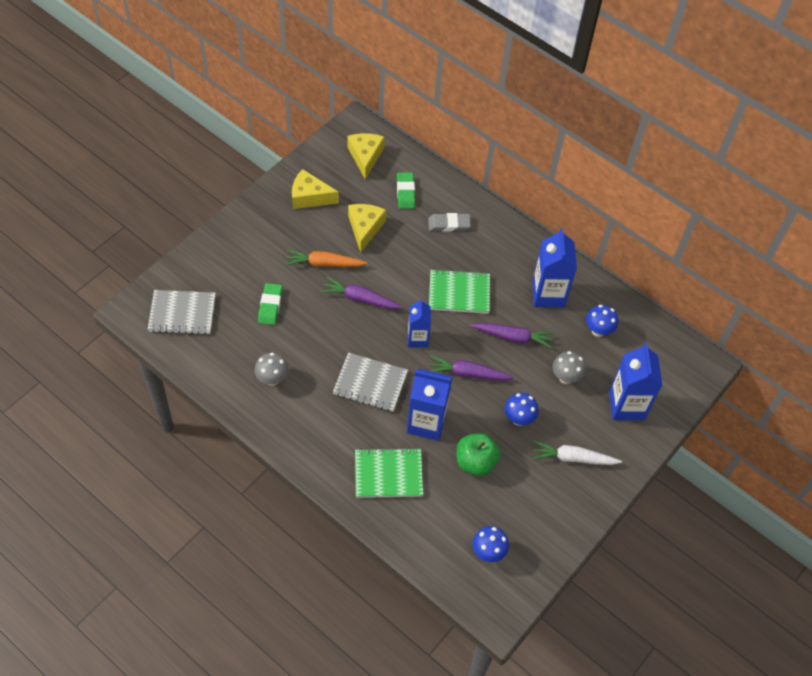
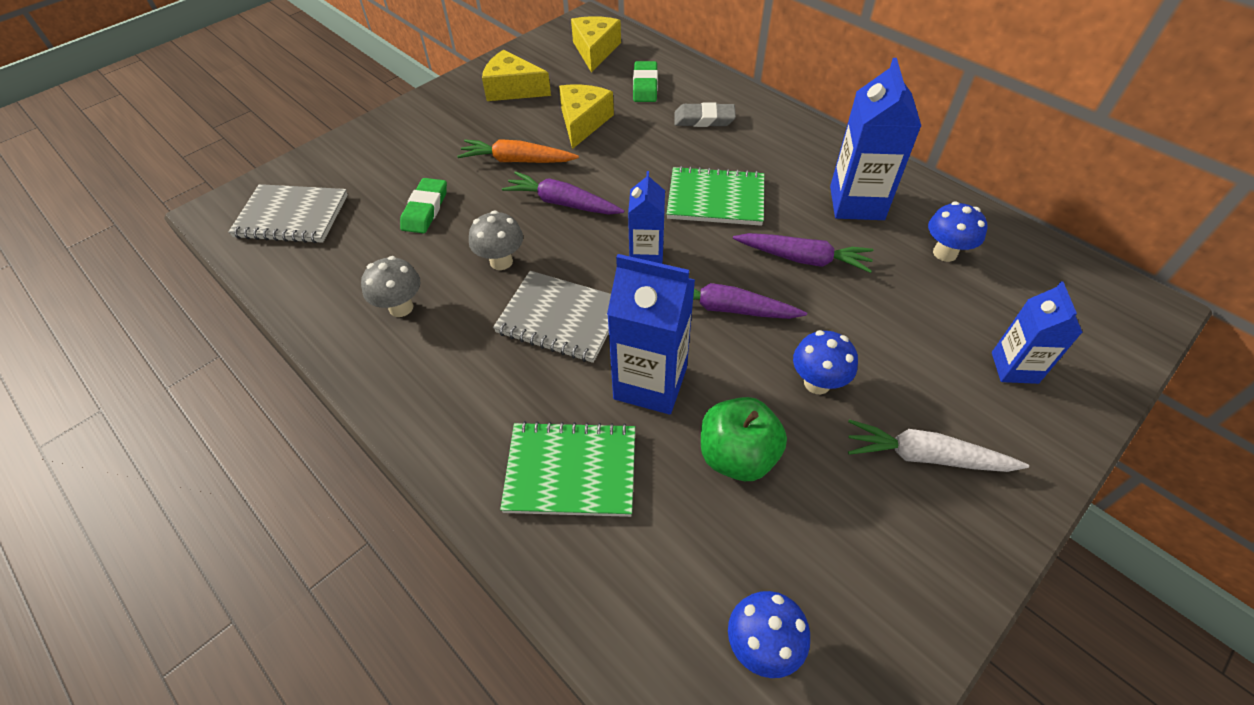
camera: 10 degrees right, 5 degrees down
(565, 377) = (897, 319): grey mushroom -> grey mushroom (501, 261)
(626, 405) = (1014, 367): blue carton -> blue carton, size x0.63

